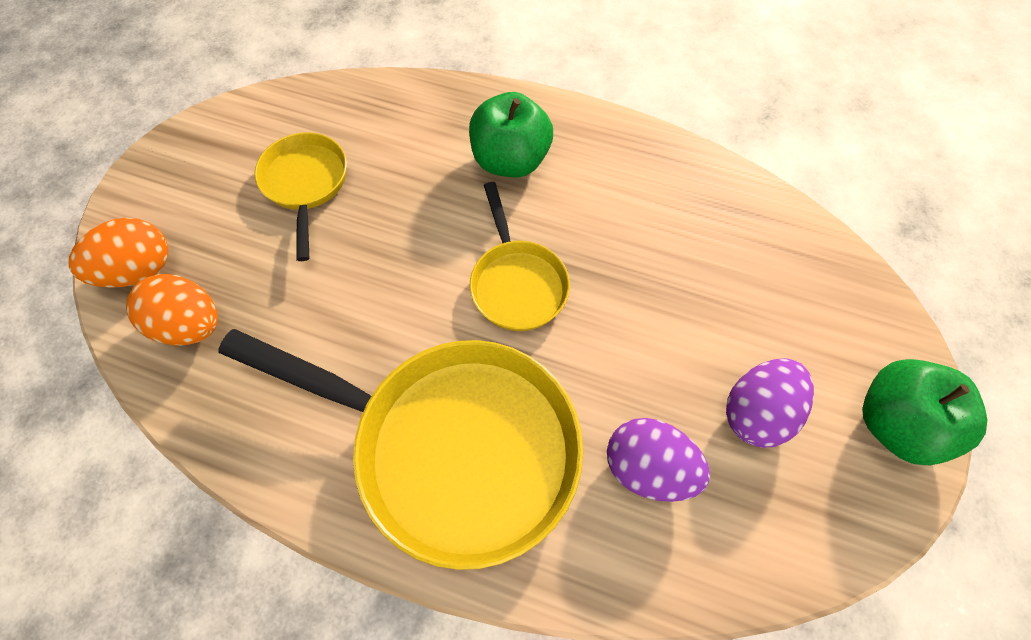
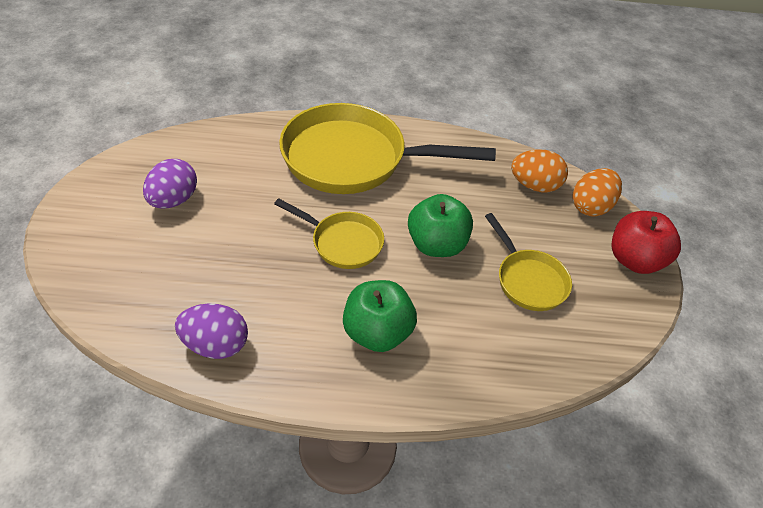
camera: 160 degrees right, 15 degrees down
(155, 182) = (634, 260): none -> red apple
(517, 283) = (342, 242): yellow pan -> yellow pan turned 150 degrees clockwise
(648, 468) = (241, 167): purple egg -> purple egg (216, 345)
(895, 423) = (83, 208): green apple -> green apple (436, 245)

